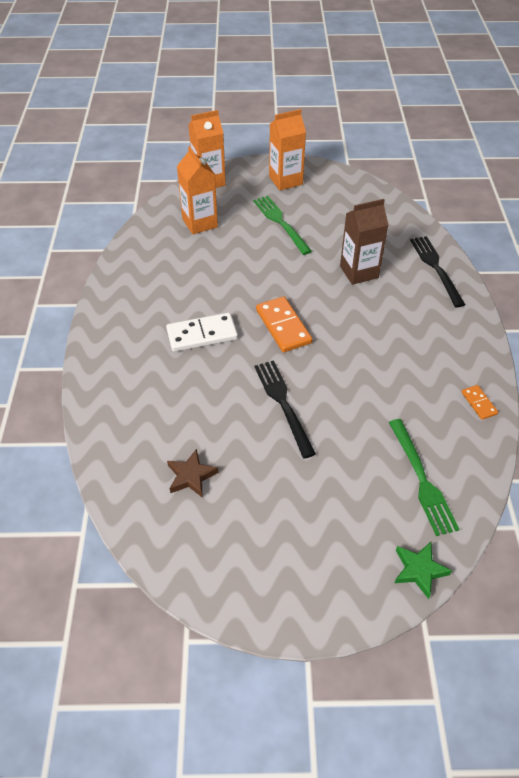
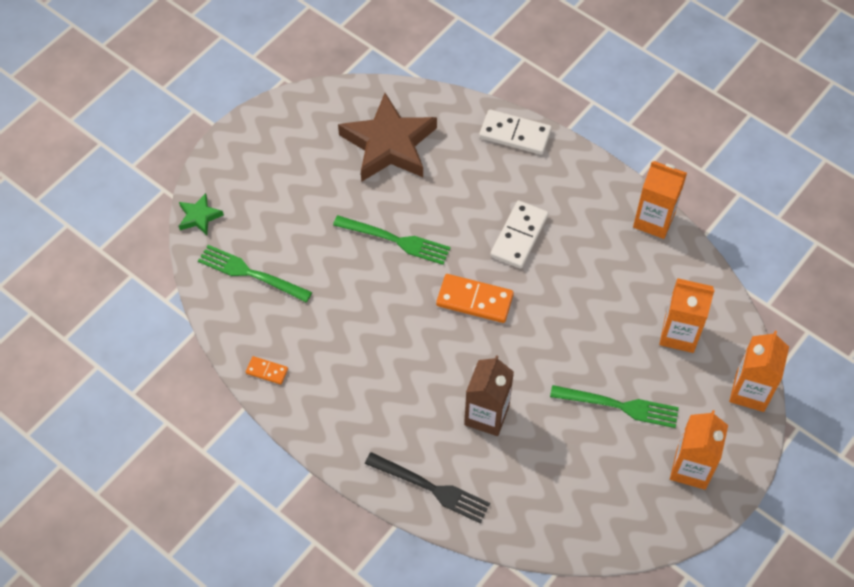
camera: 130 degrees right, 10 degrees up
(100, 395) = (515, 134): none -> white domino
(116, 275) = (653, 220): none -> orange carton
(191, 476) = (389, 144): brown star -> brown star, size x2.22
(282, 403) = (397, 240): black fork -> green fork

